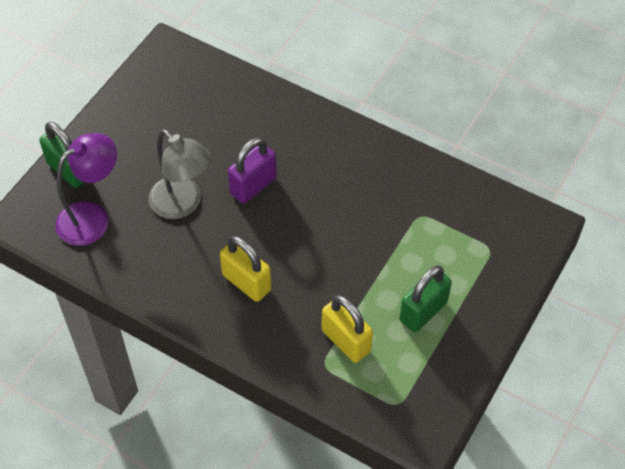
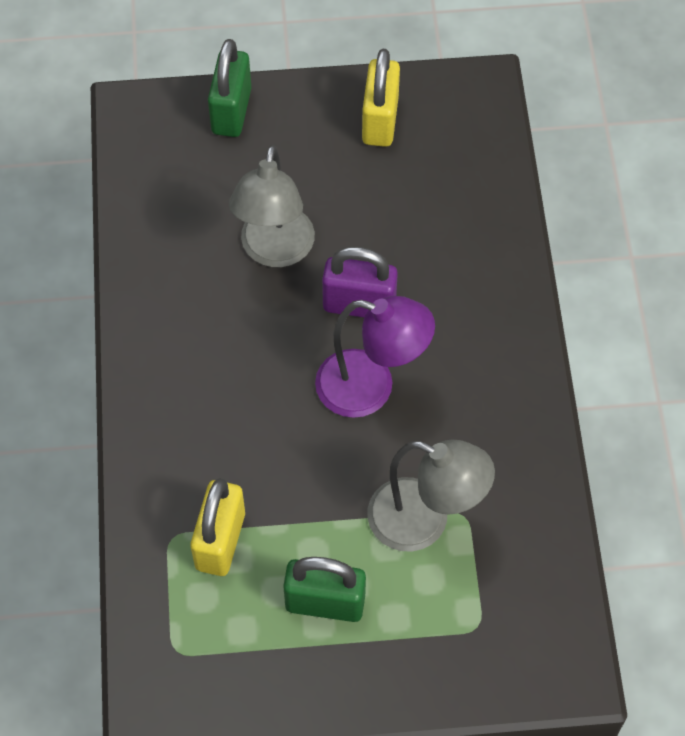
camera: 55 degrees right, 5 degrees up
(92, 217) = (189, 176): purple lamp -> purple lamp (371, 388)
(246, 282) = (221, 385): yellow padlock -> yellow padlock (380, 120)
(410, 236) = (424, 522): none -> grey lamp

